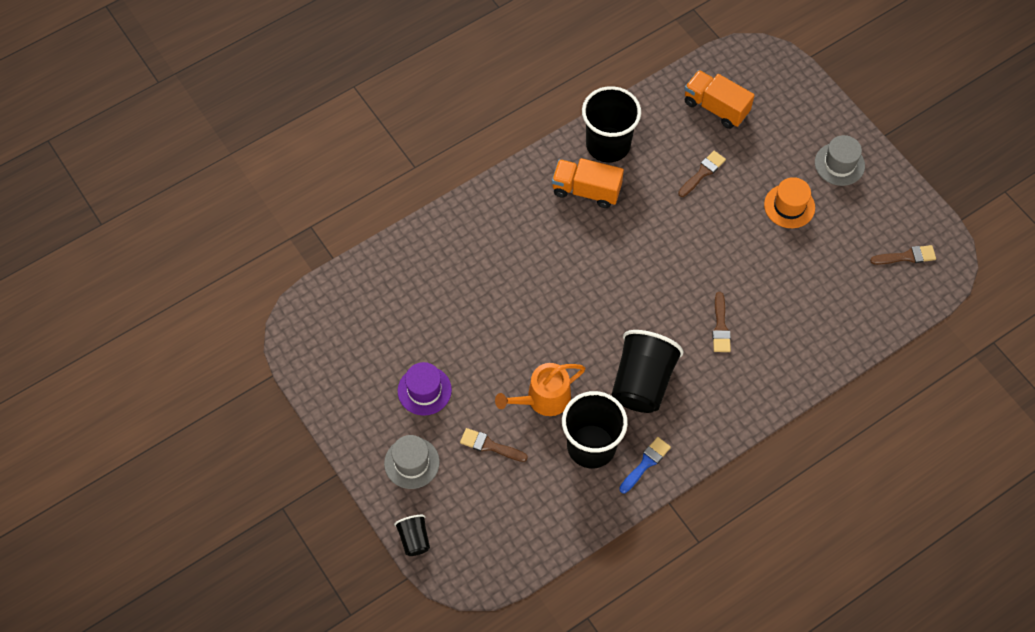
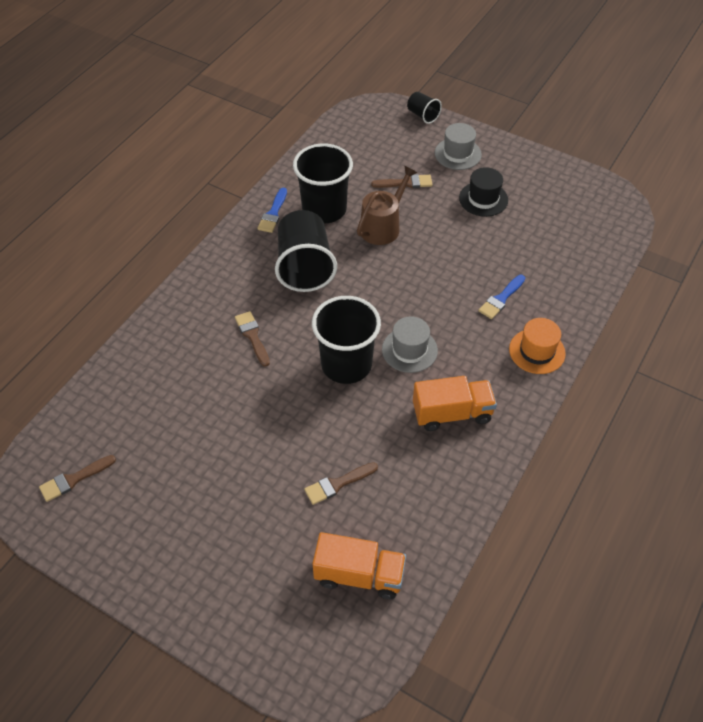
camera: 155 degrees right, 10 degrees down
(424, 390) = (483, 199): purple hat -> black hat
(481, 273) = (501, 299): none -> blue brush
(543, 399) = (383, 226): orange watering can -> brown watering can
(608, 145) = (459, 473): black cup -> black cup (346, 364)
(702, 173) = (338, 484): brown brush -> brown brush turned 45 degrees clockwise
(789, 206) = (224, 484): orange hat -> orange hat (537, 351)
(839, 164) = (180, 562): grey hat -> grey hat (409, 350)

